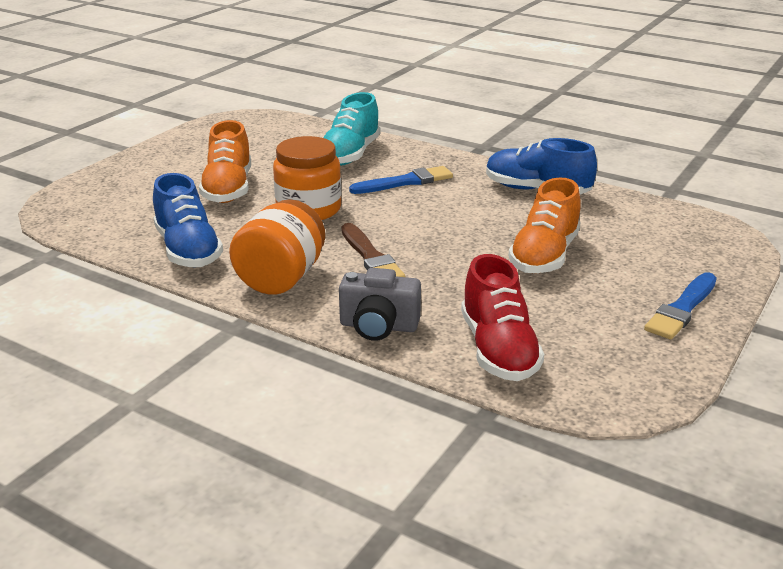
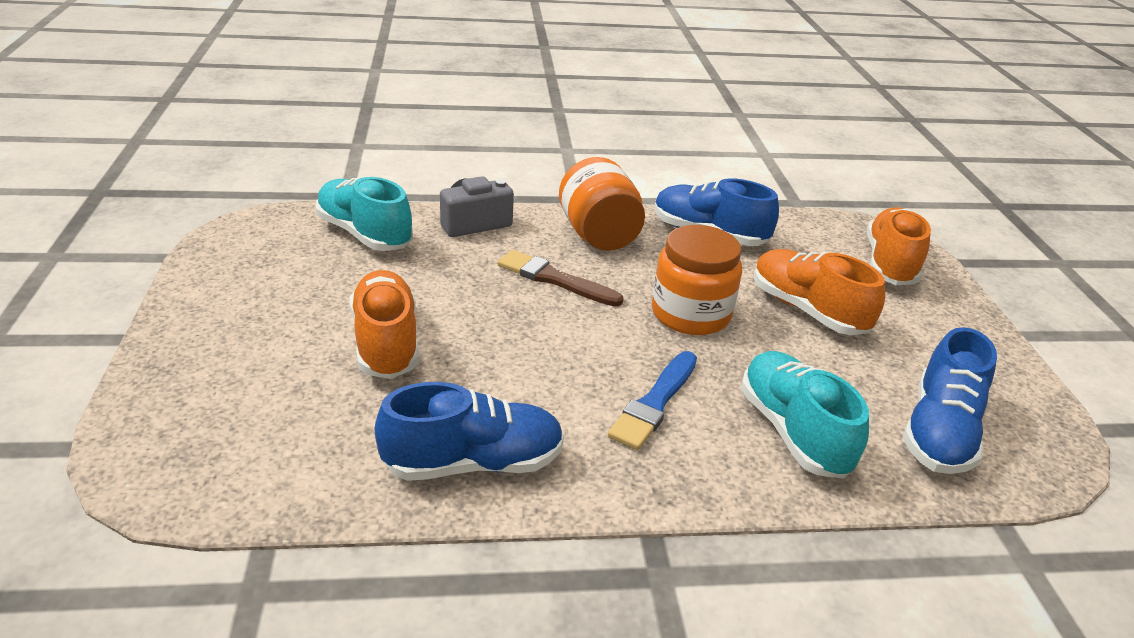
camera: 140 degrees right, 5 degrees up
(106, 192) = (890, 264): none -> orange shoe
(278, 135) = (939, 432): none -> blue shoe
(498, 350) = (364, 234): red shoe -> turquoise shoe
(682, 309) = (206, 323): blue brush -> none

